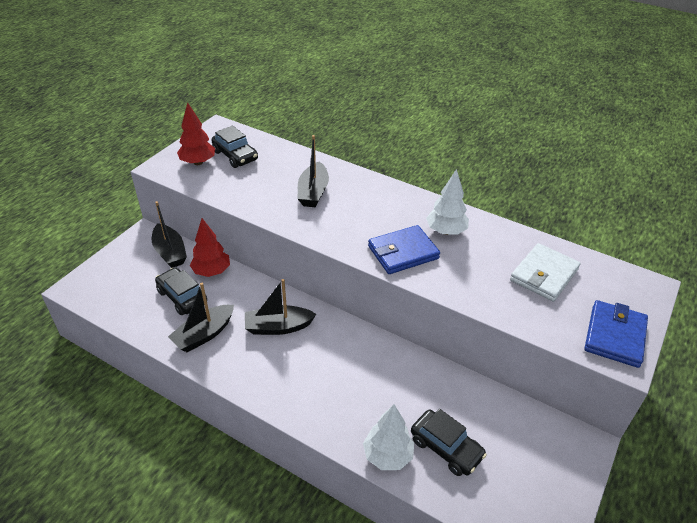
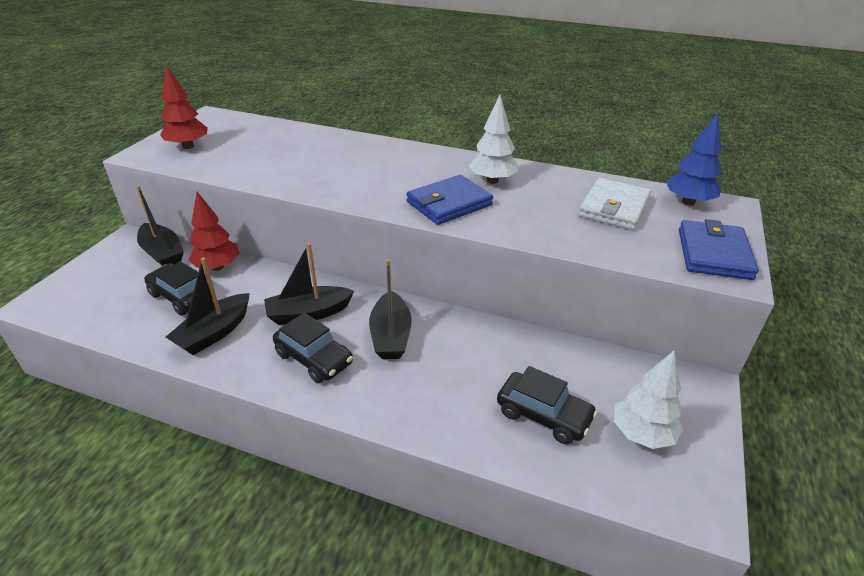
camera: 10 degrees left, 5 degrees down
(235, 155) = (233, 137): black car -> black car (314, 358)
(313, 192) = (331, 161): black boat -> black boat (390, 335)
(388, 455) = (474, 435): white tree -> white tree (642, 434)
(613, 277) = (688, 202): none -> blue tree

